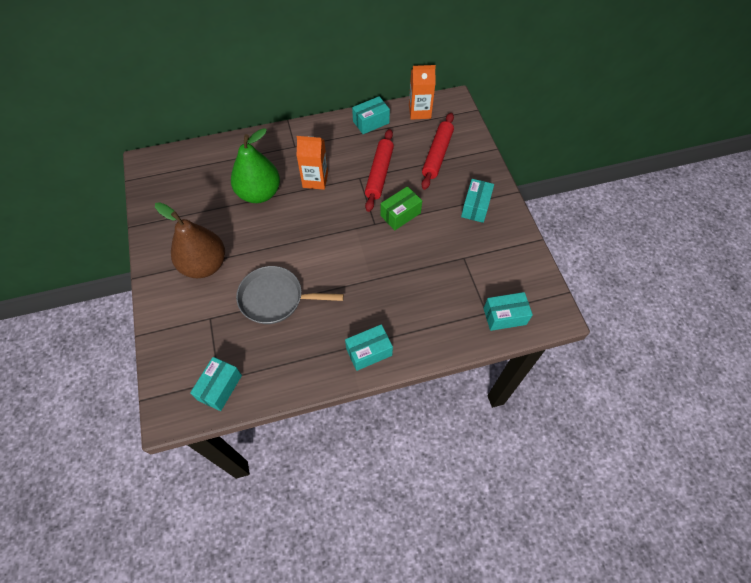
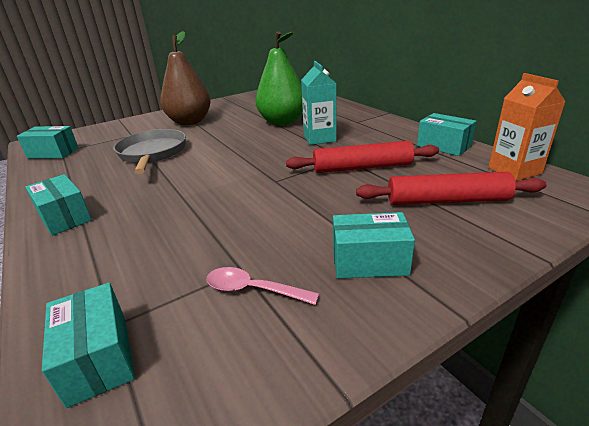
camera: 75 degrees right, 30 degrees down
(315, 180) = (319, 138): orange carton -> turquoise carton
(400, 214) = (302, 194): green box -> none
(480, 255) = (253, 290): none -> pink spoon

